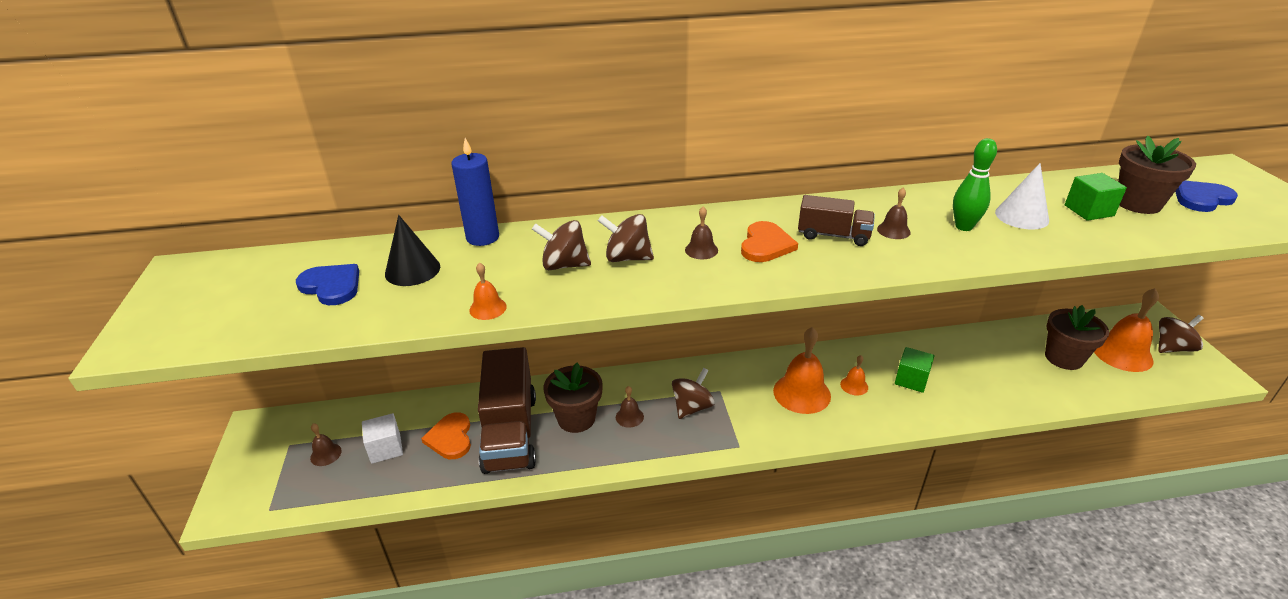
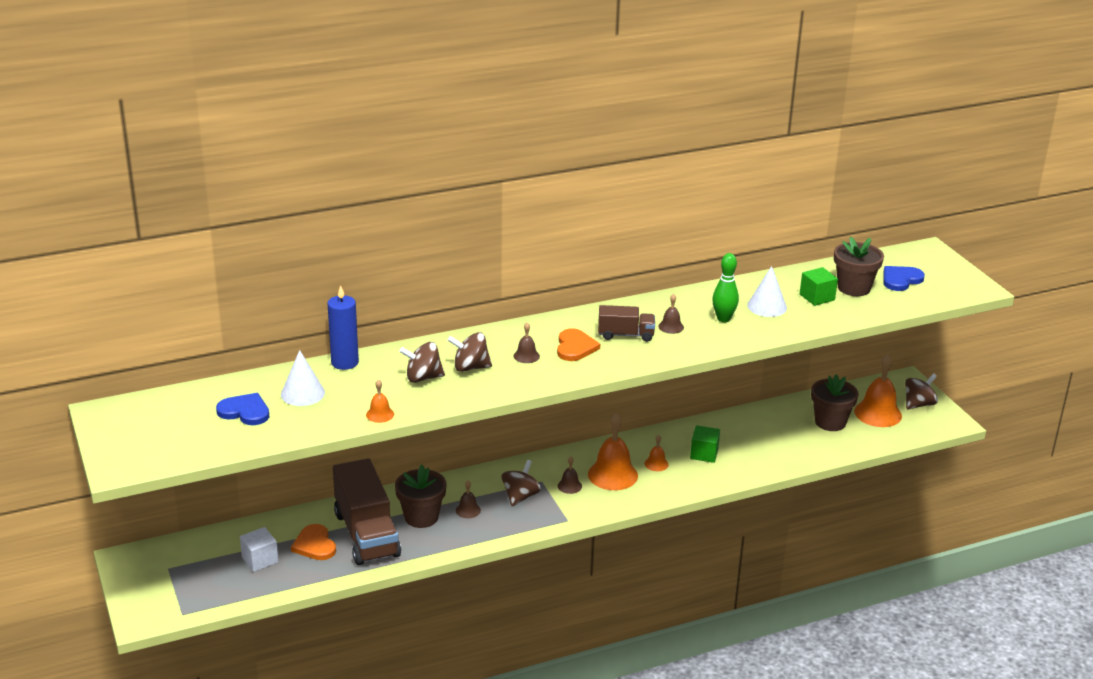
camera: 15 degrees left, 5 degrees down
(326, 454) = (207, 570): brown bell -> brown bell (569, 486)
(412, 270) = (302, 393): black cone -> white cone

